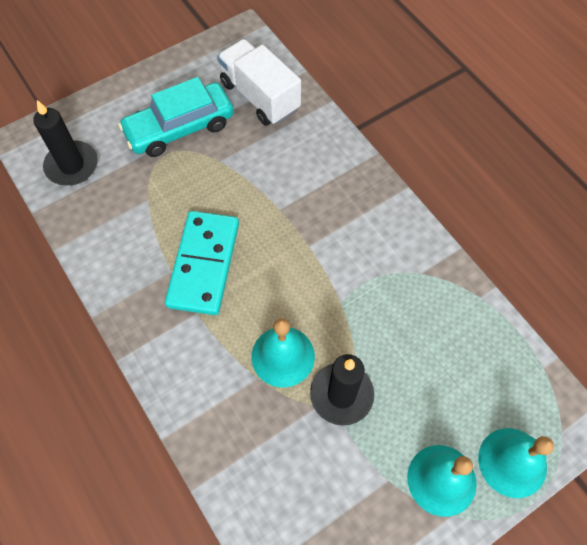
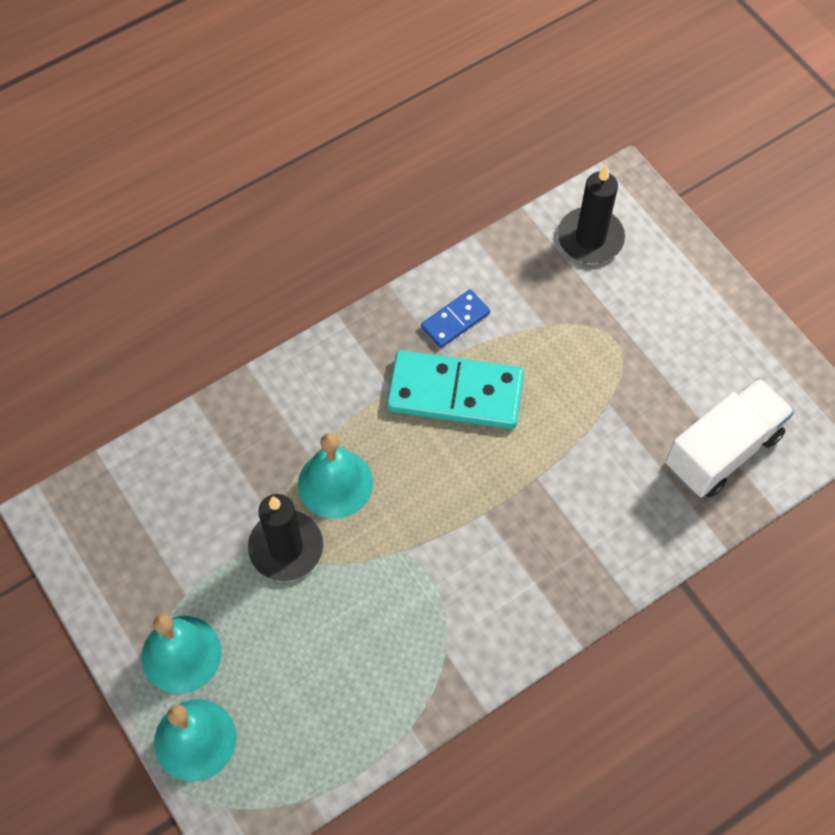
camera: 90 degrees right, 0 degrees up
(136, 263) = (455, 320): none -> blue domino
(179, 128) = (658, 353): turquoise car -> none

